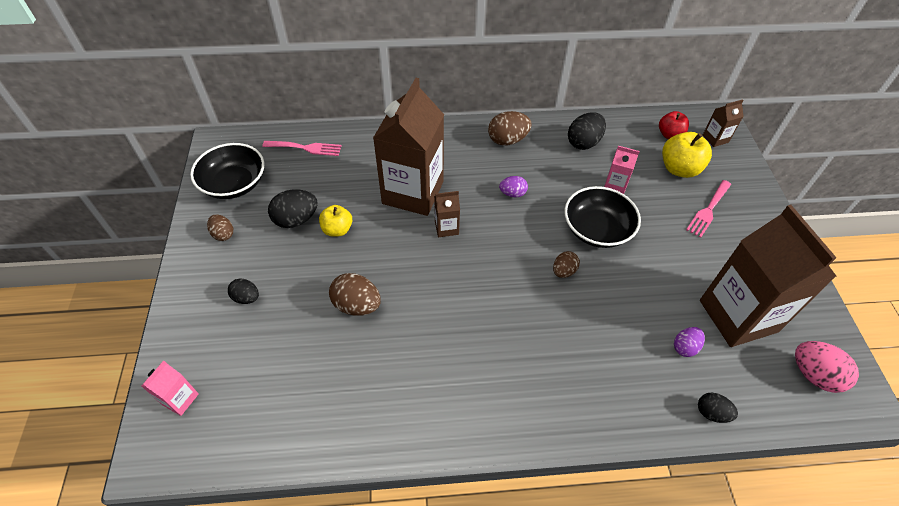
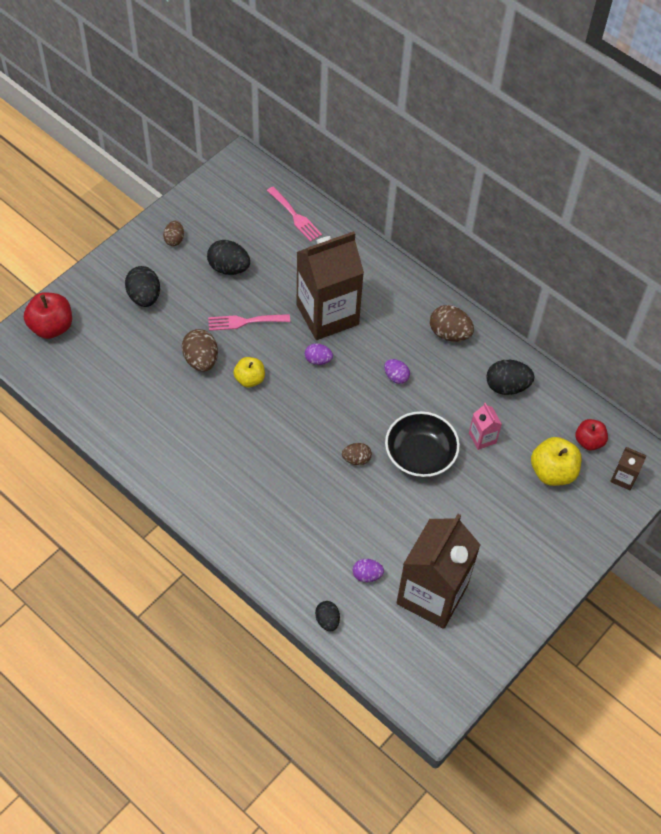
camera: 45 degrees right, 5 degrees up
(180, 399) = (51, 327): pink carton -> red apple
(234, 184) = (218, 206): black bowl -> none
(246, 298) = (144, 296): black egg -> black egg, size x1.63
(337, 229) = (246, 298): yellow apple -> yellow apple (249, 379)
(446, 228) = (318, 360): brown carton -> purple egg
(708, 210) = (525, 518): pink fork -> pink fork (244, 321)
(814, 375) = (426, 670): pink egg -> none

